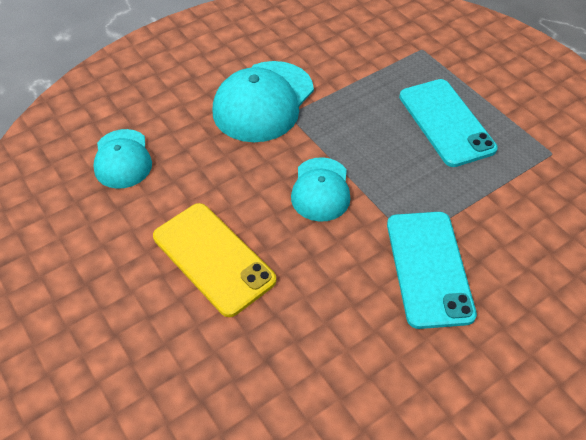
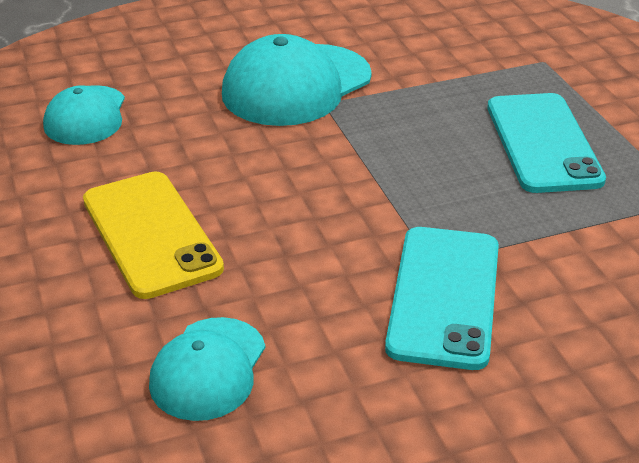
camera: 15 degrees right, 15 degrees down
(321, 189) = (330, 187): turquoise cap -> turquoise cap (208, 369)

